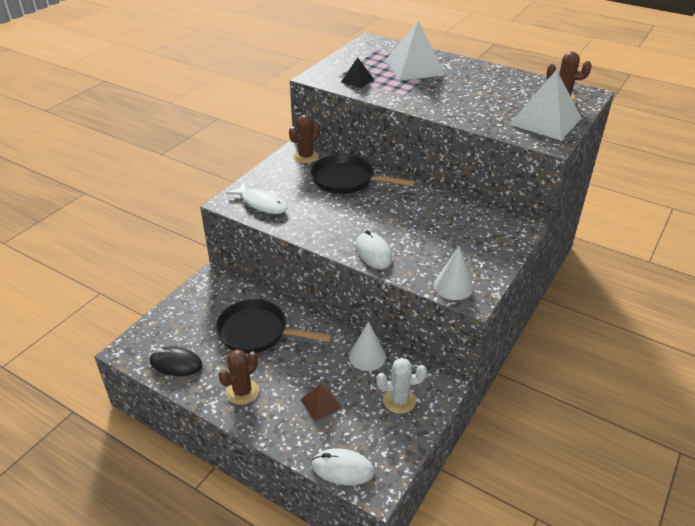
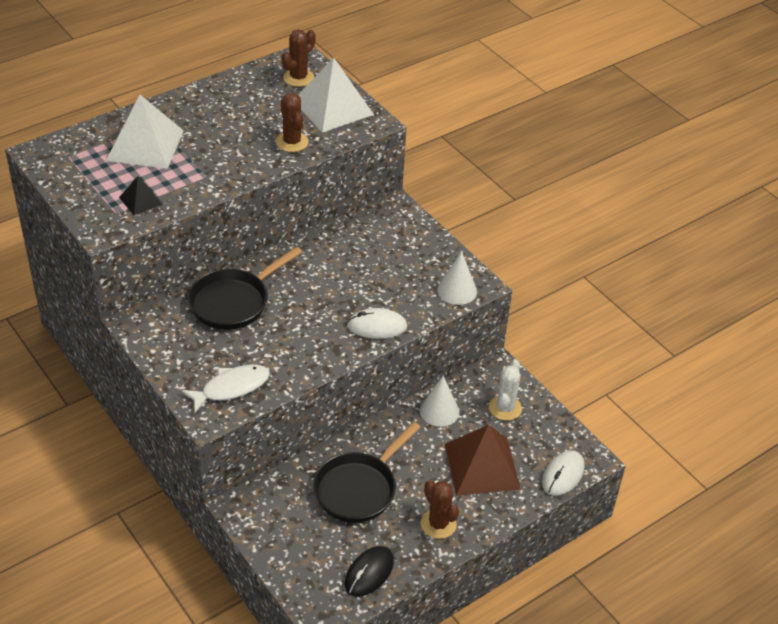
camera: 70 degrees left, 5 degrees up
(306, 156) = (156, 320): brown cactus -> brown cactus (292, 142)
(321, 403) = (482, 466): brown pyramid -> brown pyramid, size x2.02

